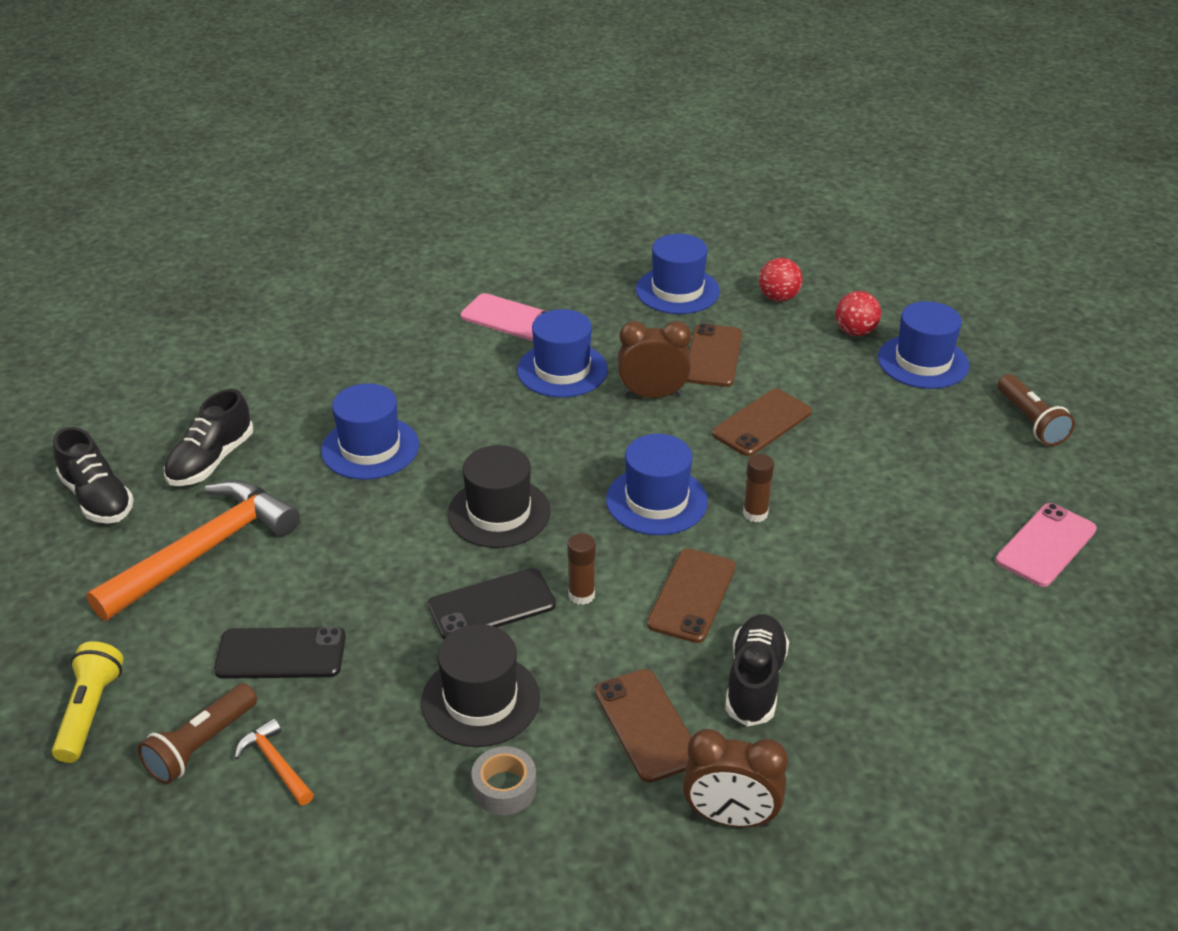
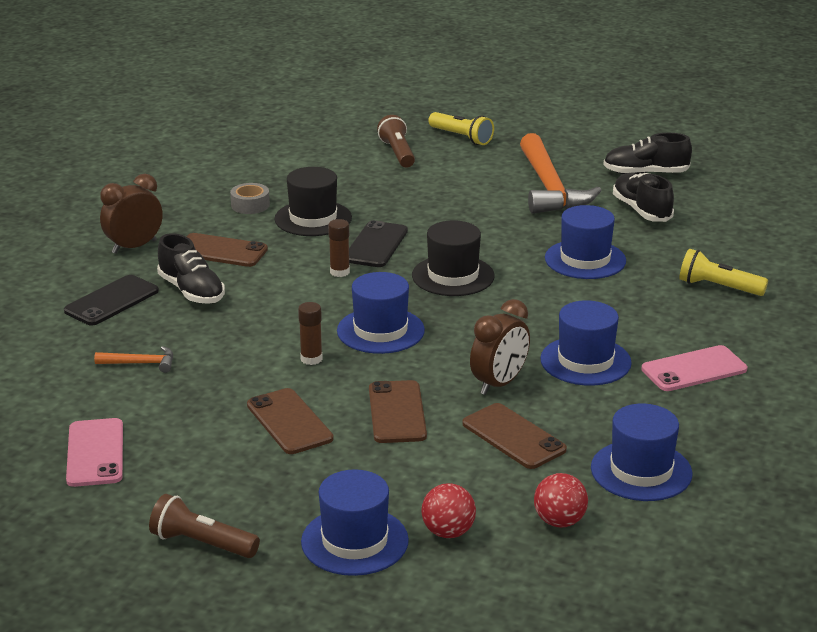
camera: 130 degrees right, 10 degrees down
(276, 764) = (357, 164): orange hammer -> orange hammer (141, 363)
(281, 654) = (431, 184): black phone -> black phone (111, 301)
(347, 356) = (718, 287): none -> yellow flashlight
(692, 595) = (282, 303): brown phone -> brown phone (289, 422)

